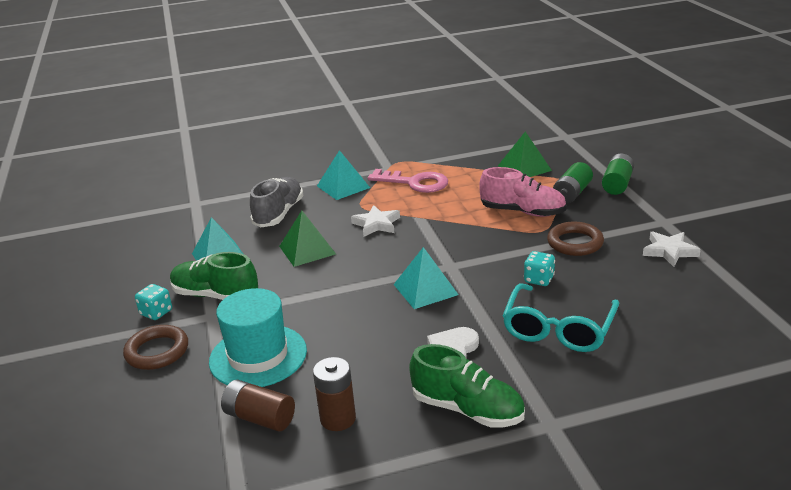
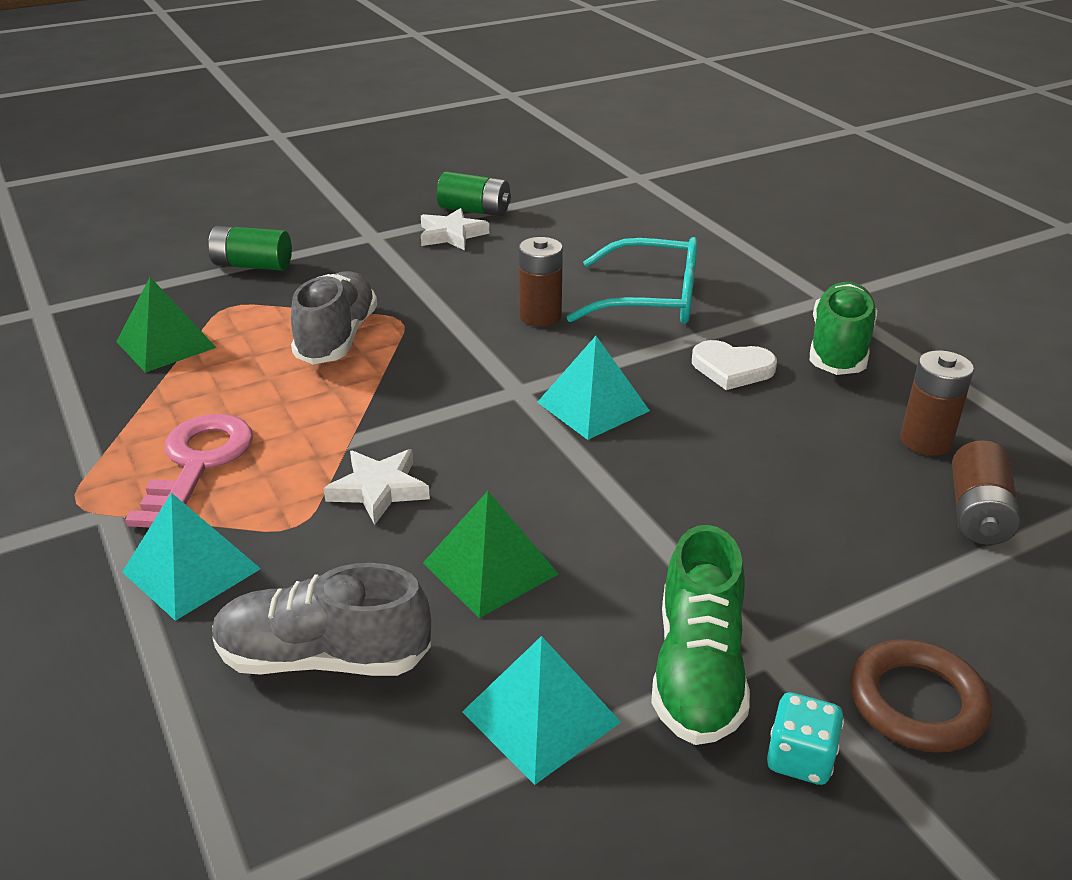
camera: 105 degrees left, 5 degrees up
(258, 356) = (848, 552): turquoise hat -> none
(522, 212) = (337, 338): pink shoe -> grey shoe
(539, 279) = (540, 316): turquoise dice -> brown battery
(572, 193) = (277, 299): green battery -> green battery (474, 210)
(575, 243) = (436, 294): brown ring -> none

